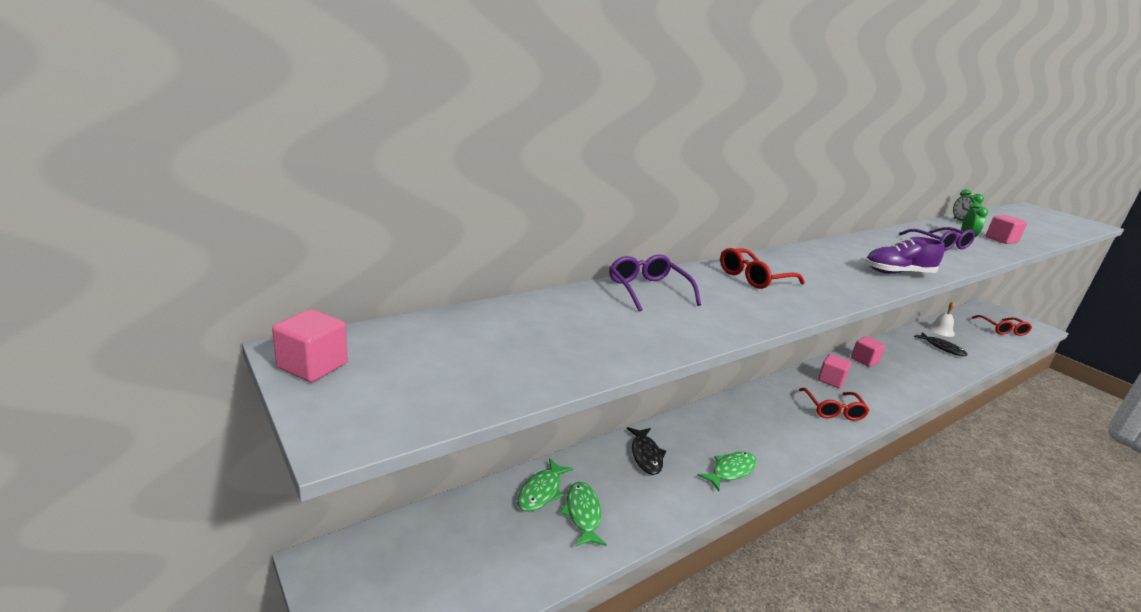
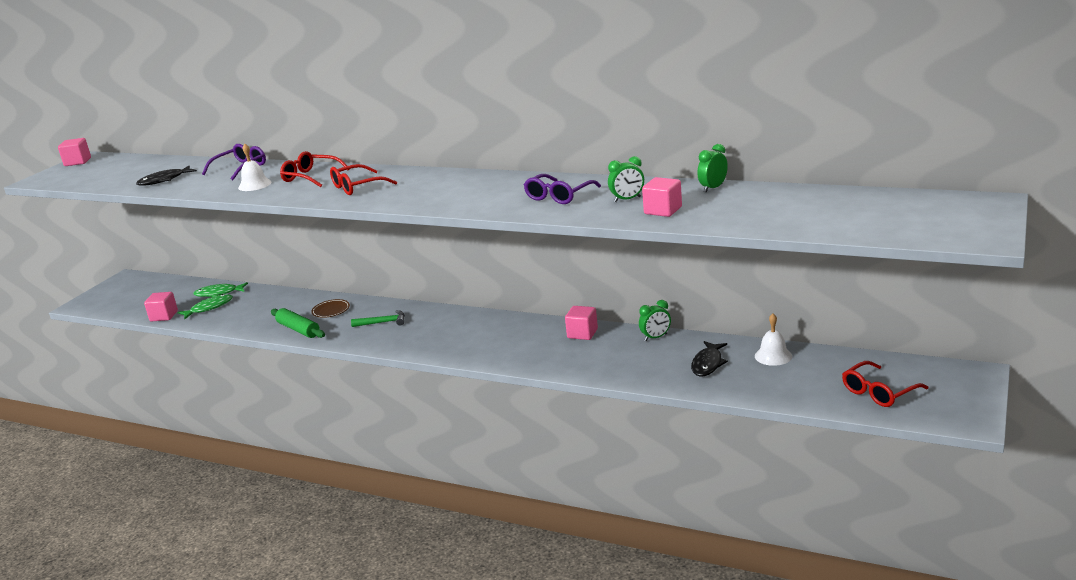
camera: 65 degrees right, 0 degrees up
(646, 455) = (286, 304): black fish -> black fish (164, 180)
(699, 436) = (331, 310): none -> brown plate
(731, 471) = (299, 329): green fish -> green rolling pin
(741, 302) = (254, 185): none -> white bell
(762, 421) = (382, 322): none -> green hammer
(831, 380) = (504, 329): pink cube -> pink cube (164, 316)
(833, 410) = (443, 341): red glasses -> red glasses (357, 187)
(890, 344) = (655, 337): none -> green clock
(897, 273) = (411, 200): purple shoe -> none

